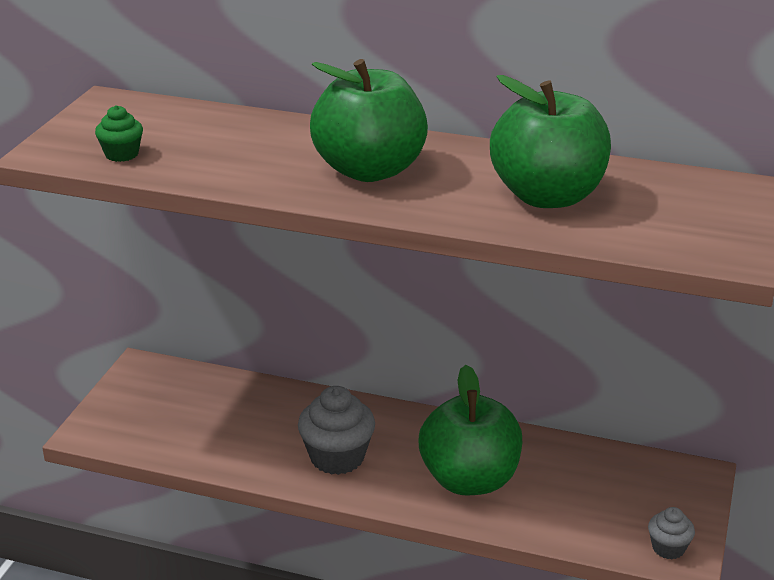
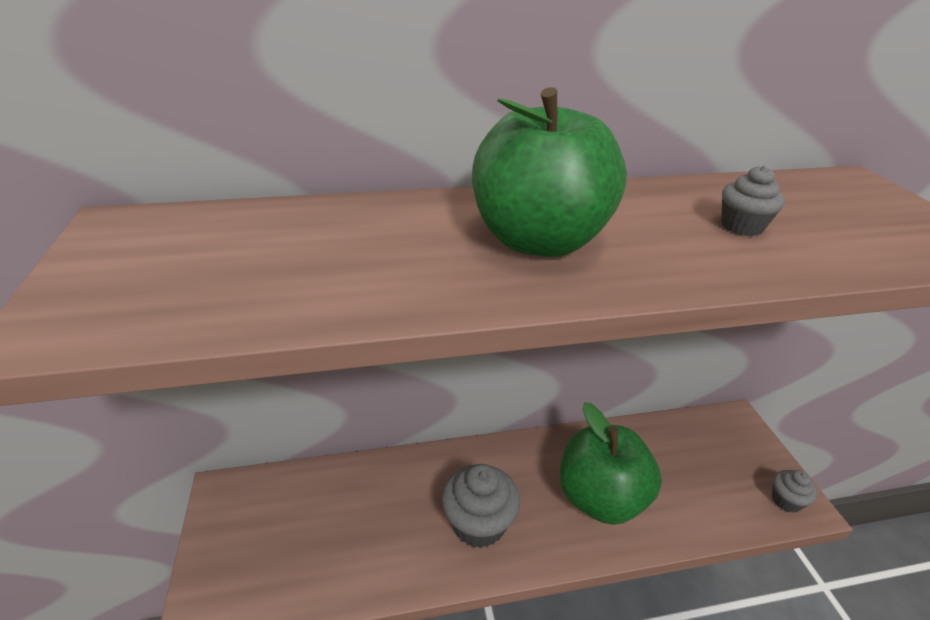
camera: 30 degrees left, 5 degrees up
(121, 154) = (190, 299): green cupcake -> none
(547, 196) = (741, 226): green apple -> grey cupcake

